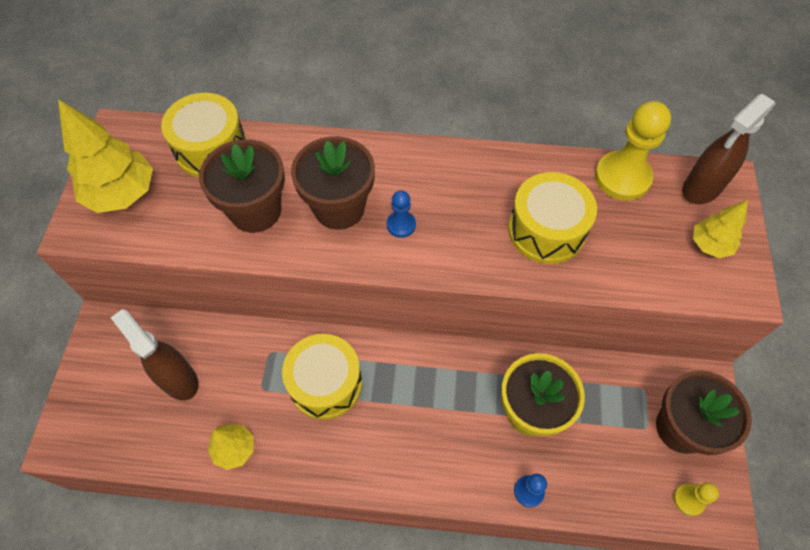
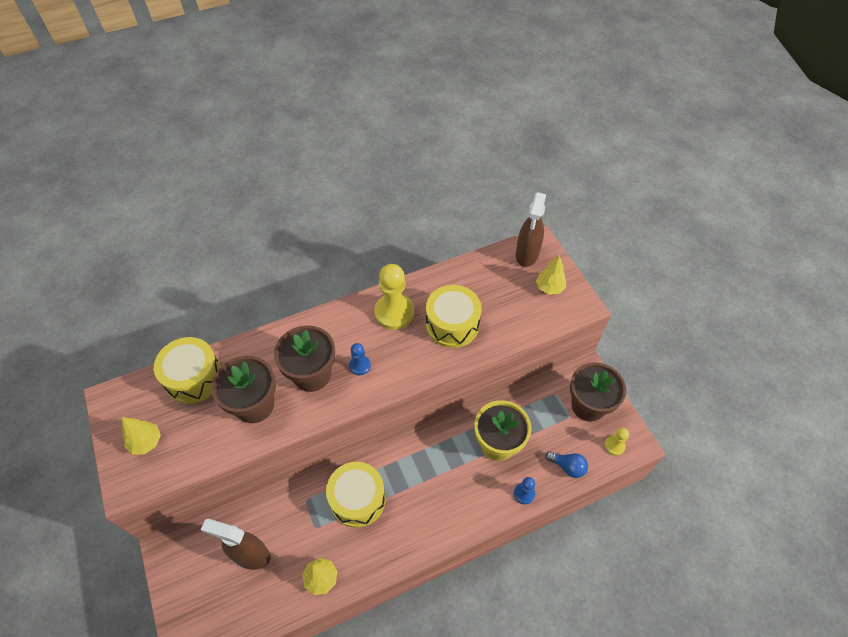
camera: 30 degrees left, 5 degrees down
(122, 194) = (146, 442): yellow tree -> yellow tree, size x0.57
(606, 490) = (567, 467): none -> blue light bulb
(622, 177) = (478, 269): yellow pawn -> yellow pawn (394, 312)

